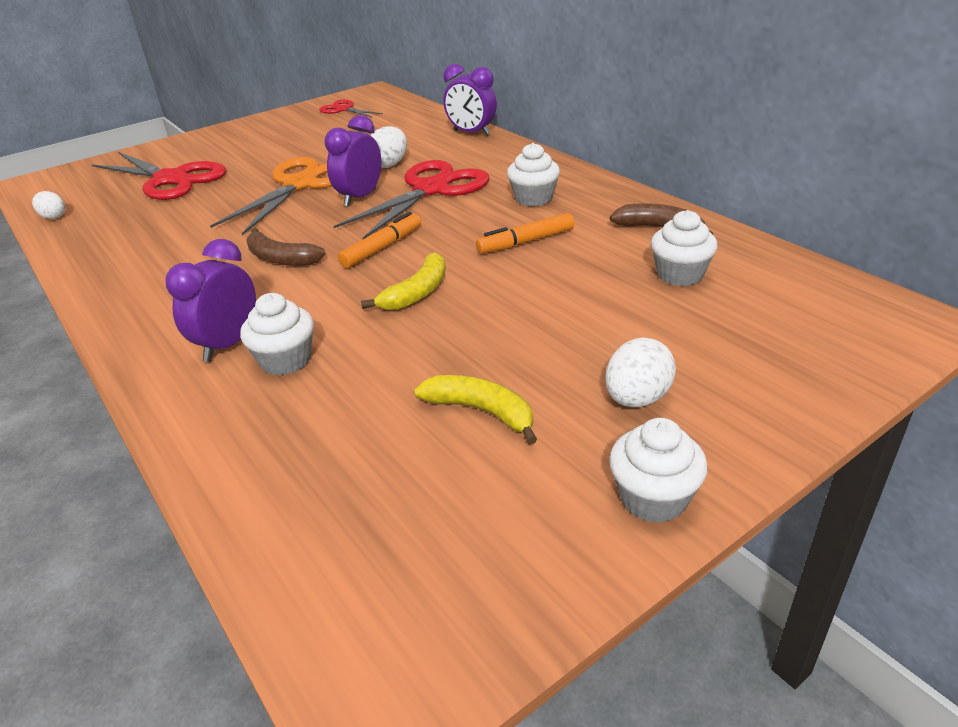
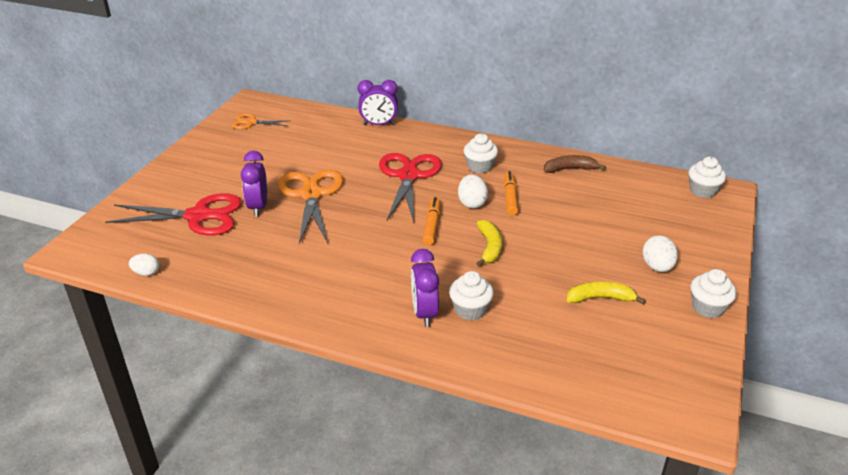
camera: 35 degrees left, 0 degrees up
(281, 258) = (377, 251): brown banana -> none
(343, 109) = (251, 122): red scissors -> orange scissors
(360, 197) = (368, 194): purple clock -> purple clock (258, 207)
(389, 164) = (354, 163): white egg -> white egg (472, 203)
(526, 242) = (510, 197): orange marker -> orange marker turned 150 degrees clockwise
(680, 274) = (608, 195): white cupcake -> white cupcake (702, 191)

